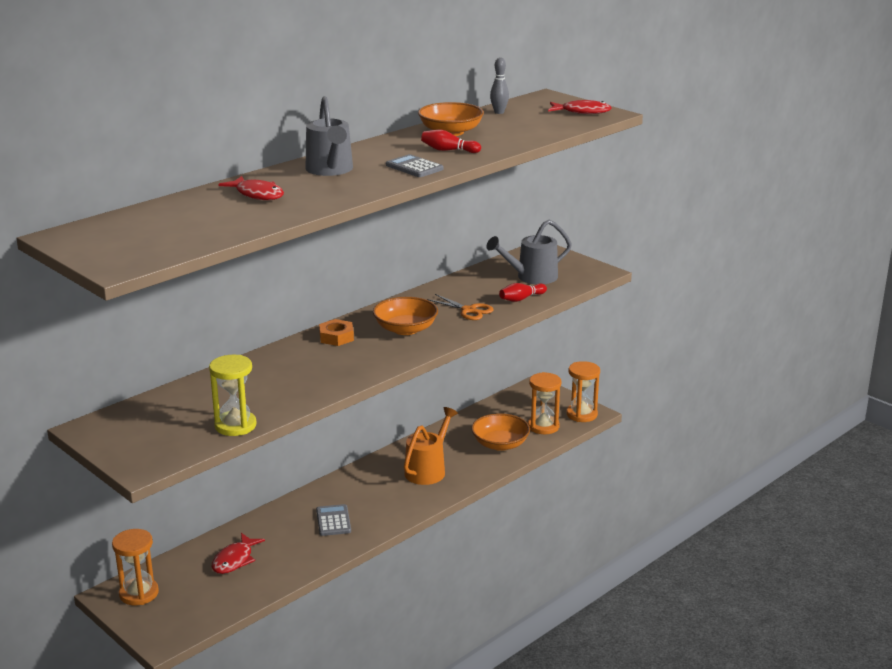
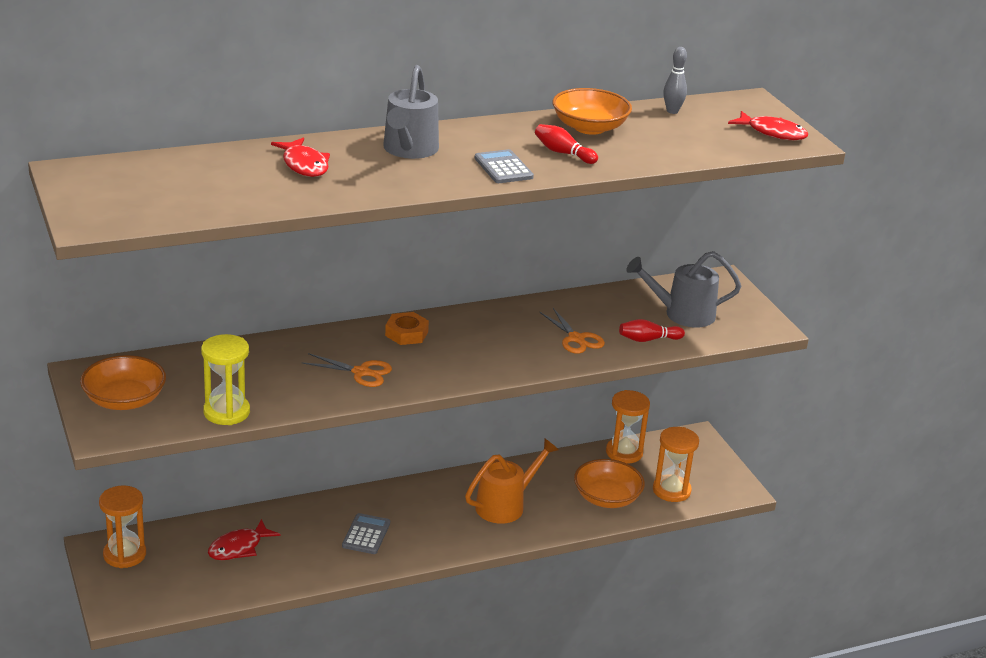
camera: 20 degrees right, 5 degrees up
(322, 371) = (361, 372): none -> orange scissors
(405, 329) = (488, 344): orange bowl -> orange bowl (124, 400)
(581, 414) = (727, 488): orange hourglass -> orange hourglass (624, 452)

